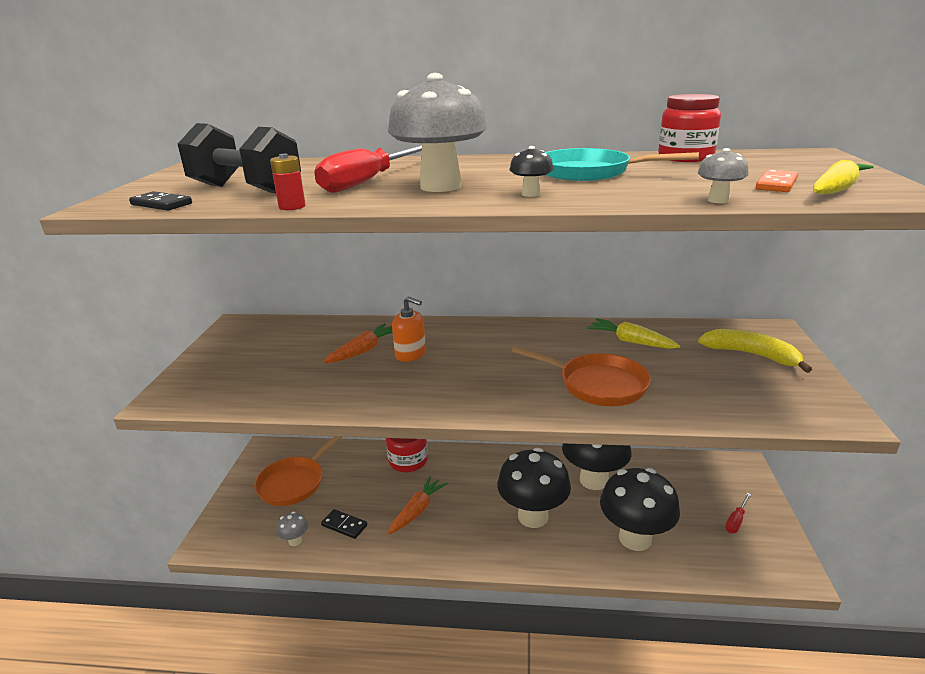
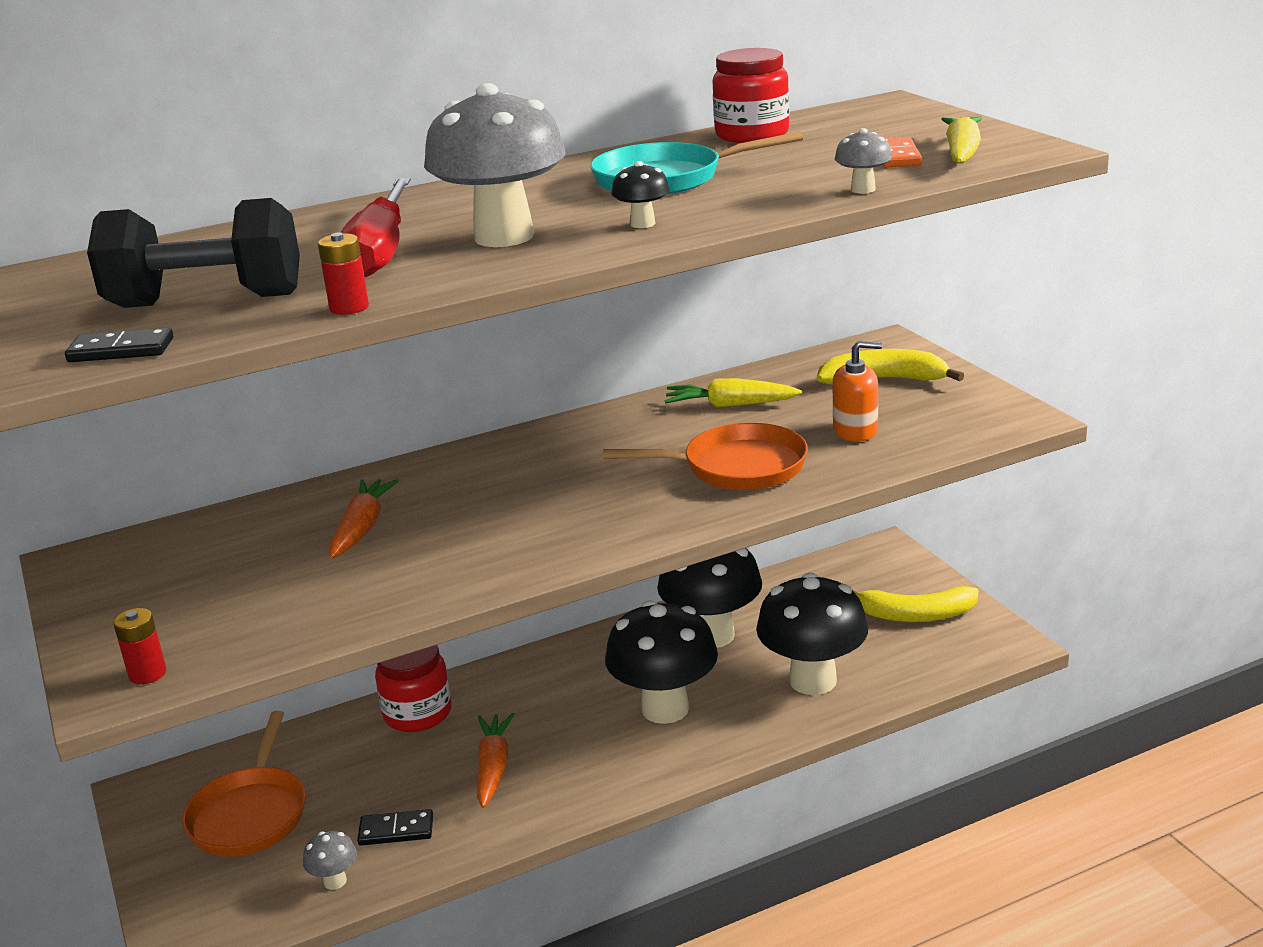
camera: 30 degrees left, 0 degrees up
(188, 396) = (147, 674): none -> red battery
(410, 354) = (442, 510): orange soap dispenser -> orange soap dispenser (855, 431)
(736, 521) = (916, 615): red screwdriver -> yellow banana

